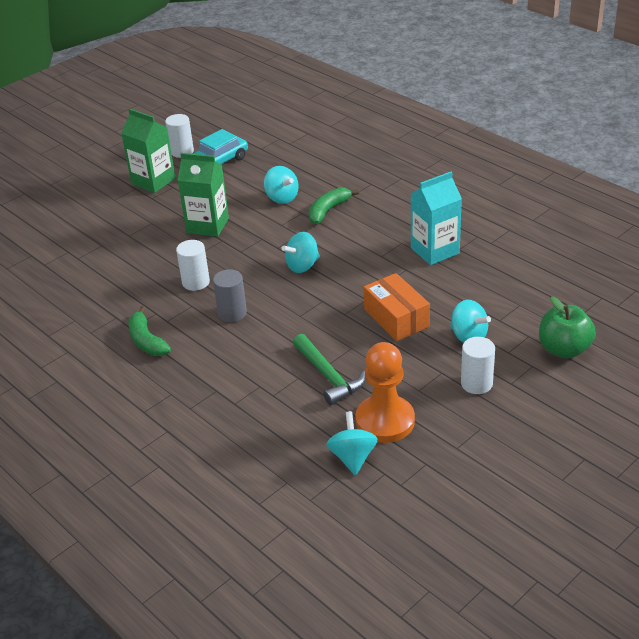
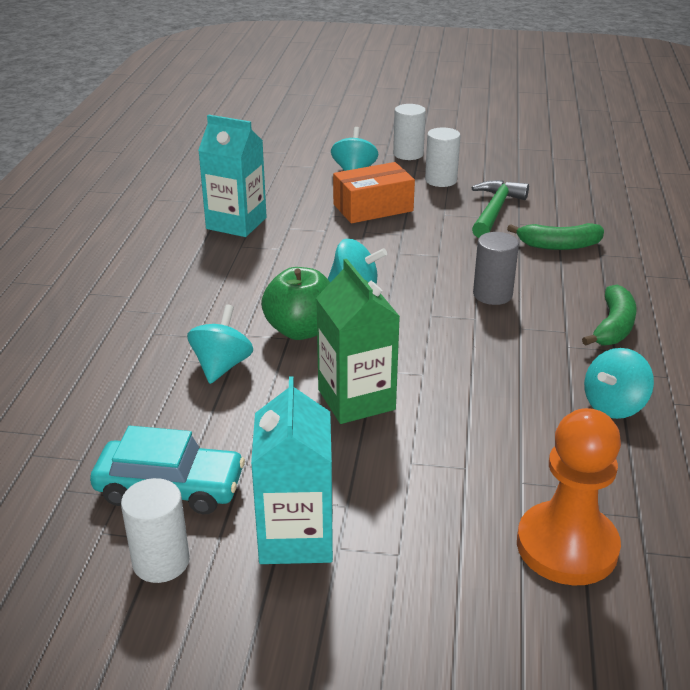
camera: 130 degrees left, 5 degrees down
(153, 181) = (296, 537): green carton -> turquoise carton
(196, 282) = (479, 346): white cylinder -> white cylinder (441, 180)
(328, 210) = (219, 316): green banana -> green banana (558, 245)
(352, 457) = (559, 172): turquoise spinning top -> turquoise spinning top (614, 406)
(385, 421) = (504, 173): orange pawn -> orange pawn (567, 546)
(396, 318) = (373, 208): orange box -> orange box turned 45 degrees clockwise
(564, 349) = (320, 136): green apple -> green apple (301, 330)

